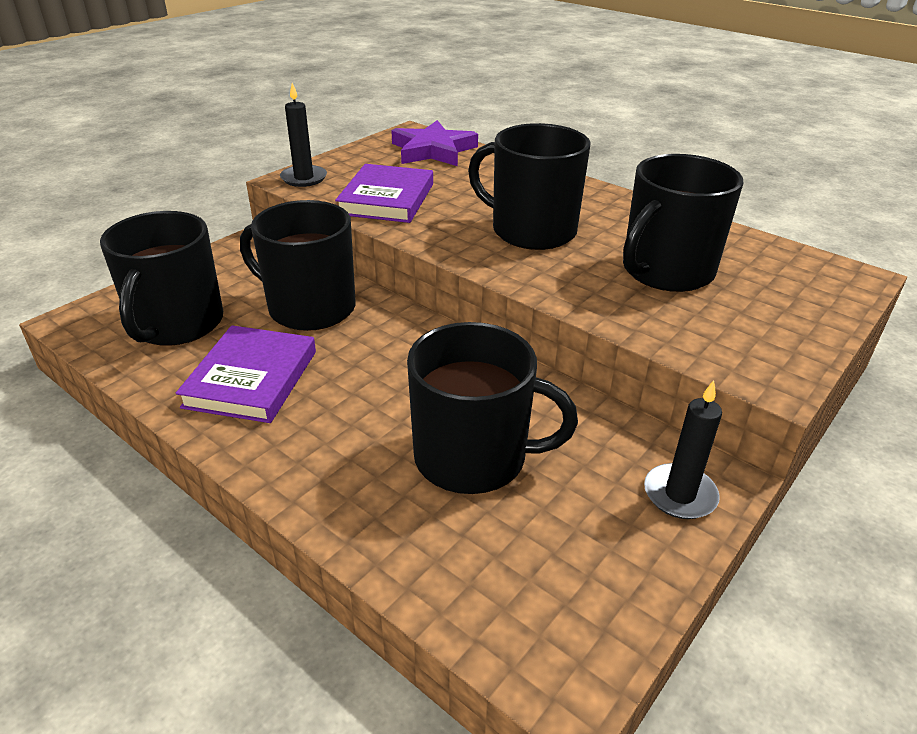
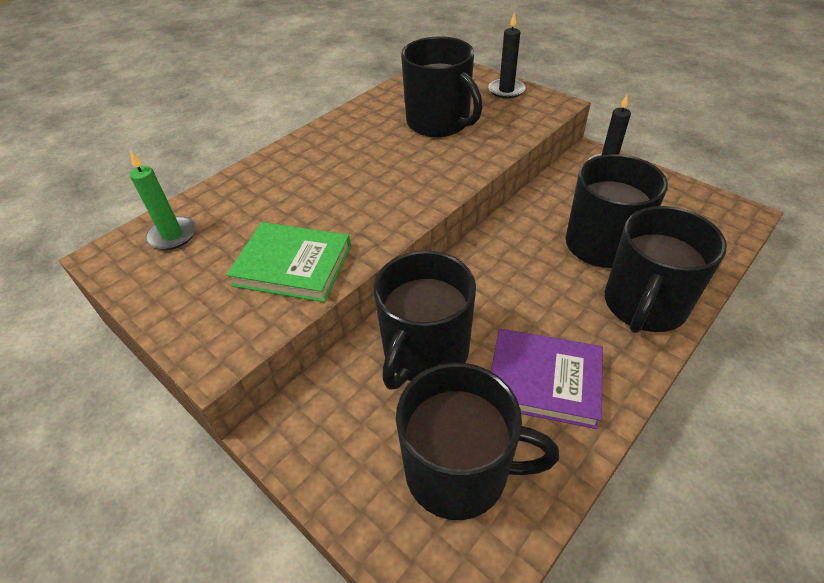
camera: 85 degrees left, 10 degrees up
(304, 178) = (215, 344): black candle -> black candle (506, 90)
(387, 199) = (293, 265): purple book -> green book
(433, 150) = (172, 235): purple star -> green candle
(531, 231) = (374, 176): black mug -> black mug (644, 305)

